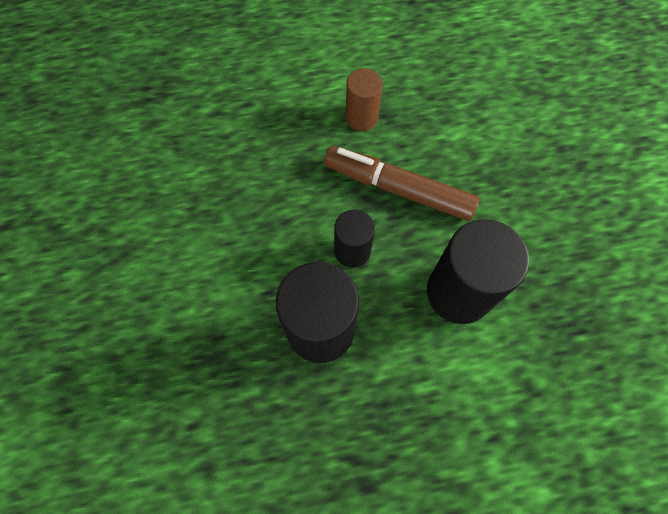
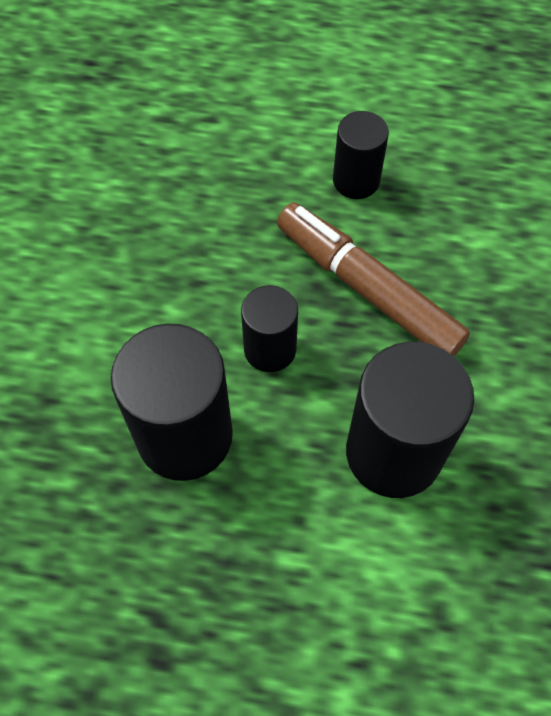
camera: 20 degrees right, 5 degrees down
(361, 117) = (356, 180): brown cylinder -> black cylinder

